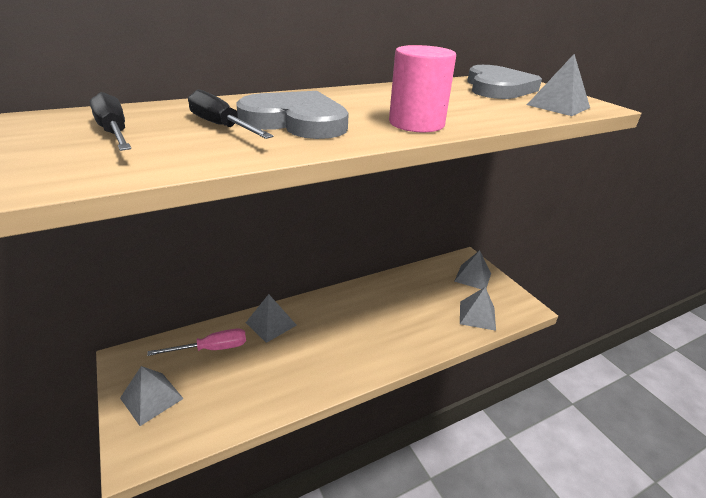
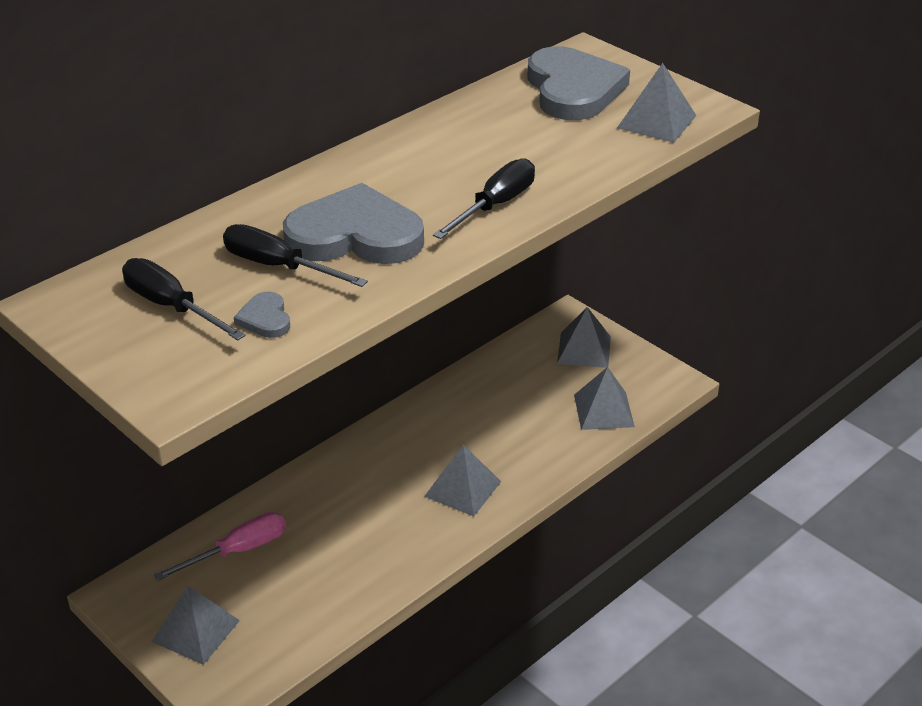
camera: 15 degrees left, 5 degrees up
(175, 150) = (265, 319): none -> grey heart
(271, 323) = (305, 495): grey pyramid -> grey pyramid (462, 488)
(416, 123) = (495, 205): pink cylinder -> black screwdriver

